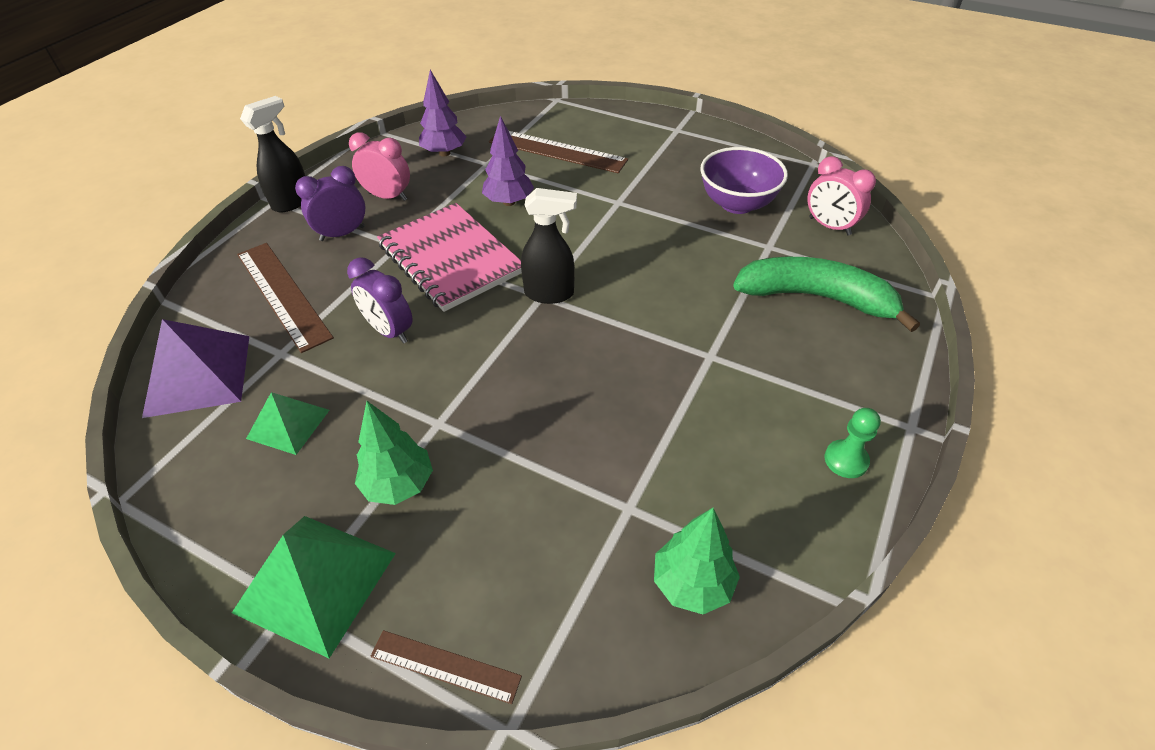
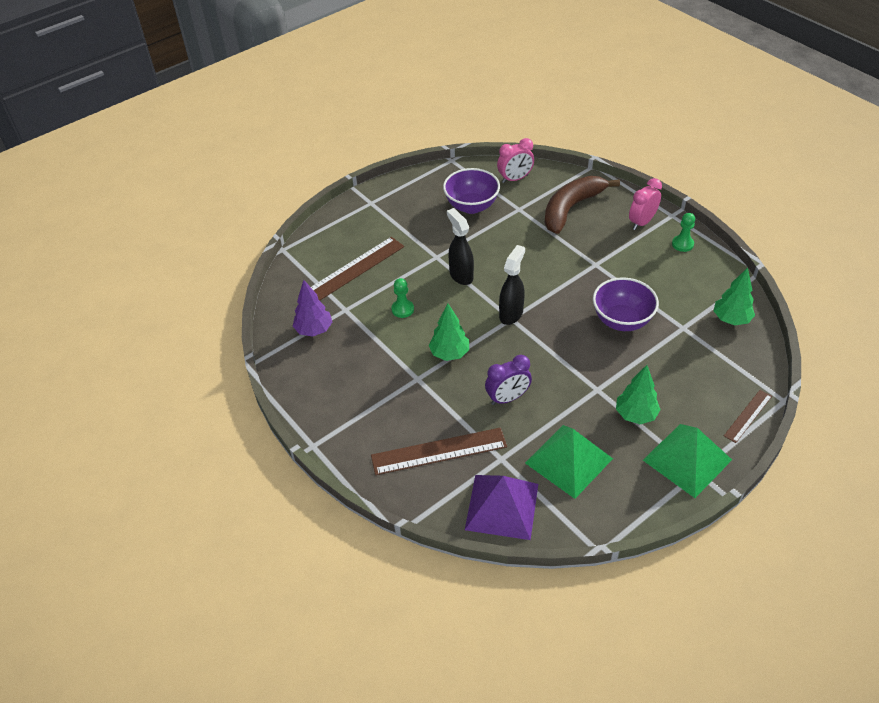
camera: 65 degrees left, 0 degrees up
(288, 424) = (569, 460): green pyramid -> green pyramid, size x1.65
(292, 202) = (321, 434): black spray bottle -> black spray bottle (461, 275)
(342, 233) = (384, 408): purple clock -> none
(388, 196) = (352, 374): pink clock -> pink clock (642, 222)
(450, 259) = (449, 354): pink notebook -> green tree
(509, 202) = (402, 309): purple tree -> green pawn
(601, 418) = (622, 320): none -> purple bowl
(816, 298) = (571, 209): green banana -> brown banana

